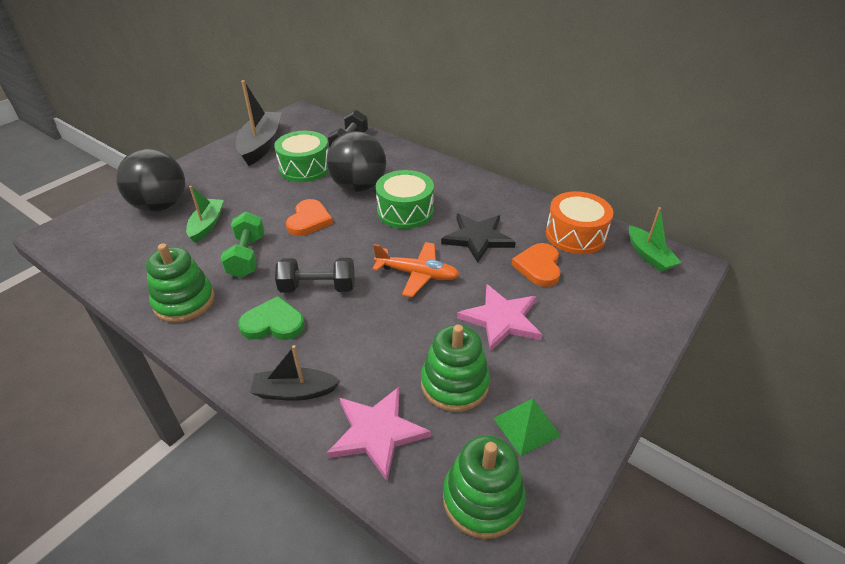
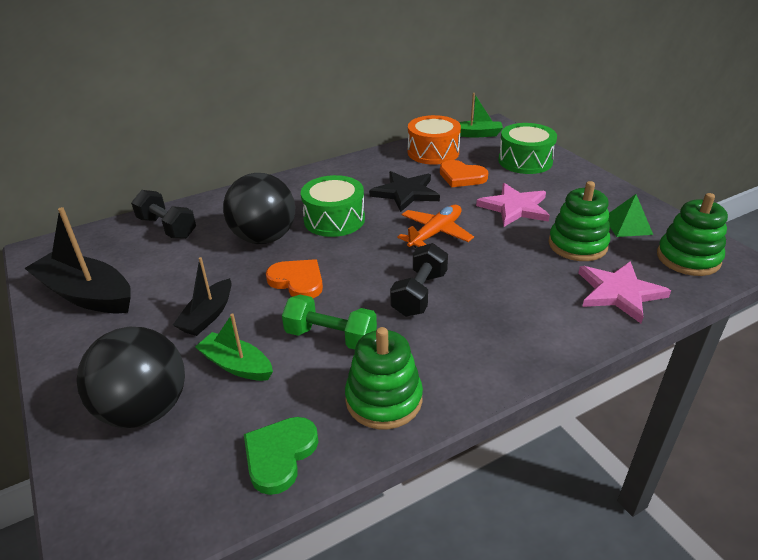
camera: 65 degrees left, 5 degrees down
(273, 323) = (459, 332): green heart -> green heart (280, 455)
(294, 391) = (560, 331): black boat -> black boat (208, 315)
(305, 168) = (185, 267): green drum -> green drum (525, 161)

